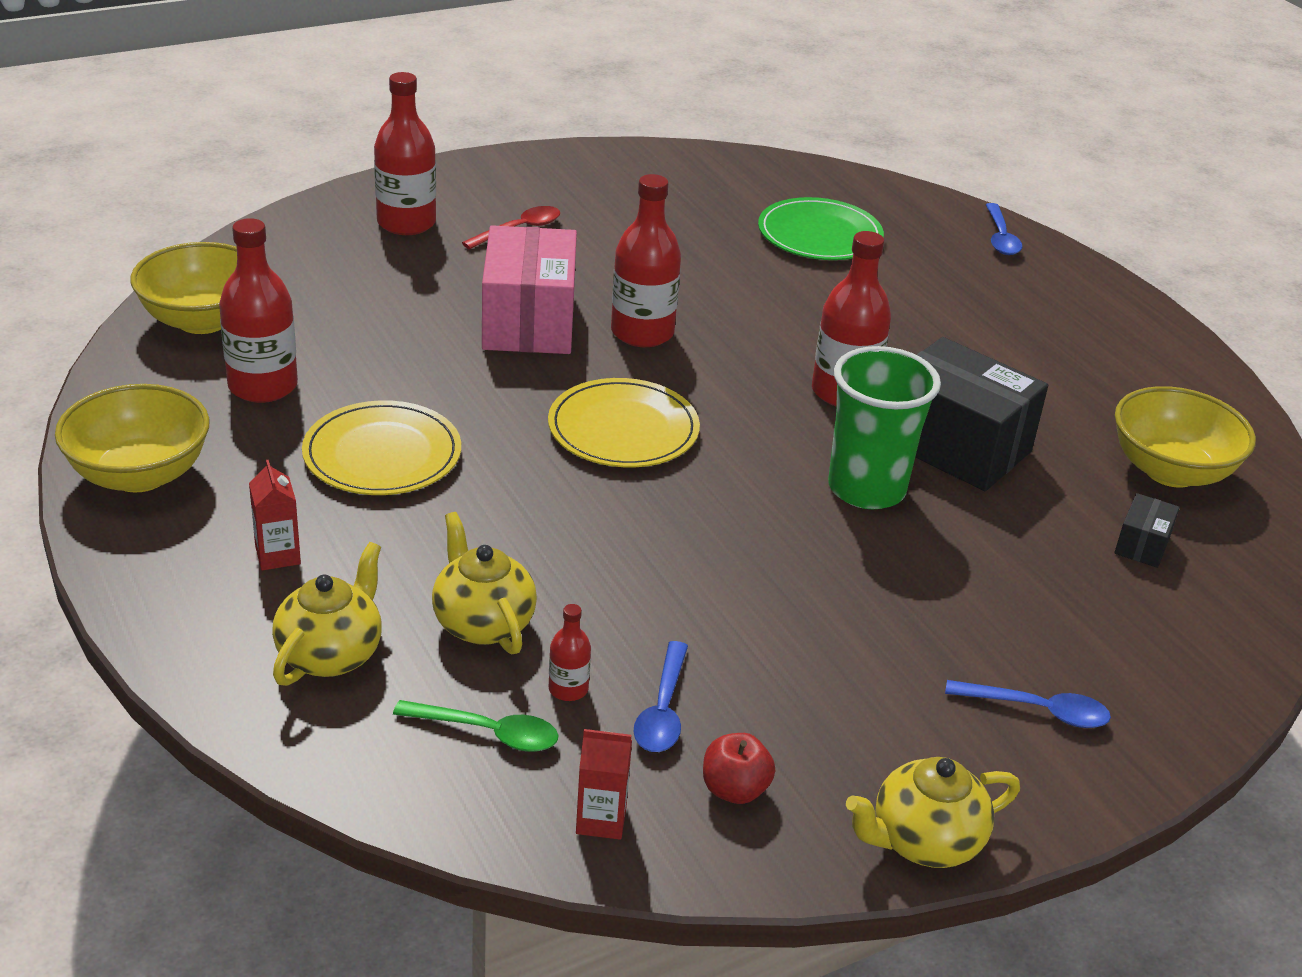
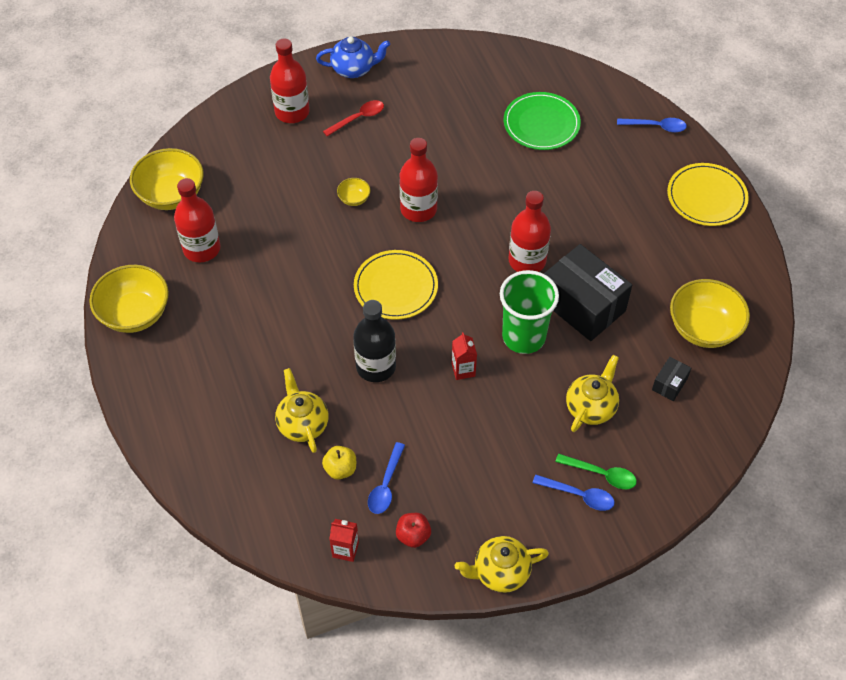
camera: 10 degrees right, 20 degrees up
(278, 555) = (203, 374): red carton -> red carton (463, 370)
(331, 654) = (225, 441): yellow teapot -> yellow teapot (591, 407)
(382, 454) = (262, 302): yellow plate -> yellow plate (706, 197)
(487, 732) = (297, 494): green spoon -> green spoon (601, 474)
(502, 177) = (354, 69): none -> blue teapot
(528, 322) = (354, 199): pink box -> yellow bowl
(568, 689) = (340, 469): red bottle -> yellow apple
(608, 536) = (376, 366): none -> black bottle
(1000, 237) = (656, 126): blue spoon -> blue spoon turned 90 degrees counterclockwise

